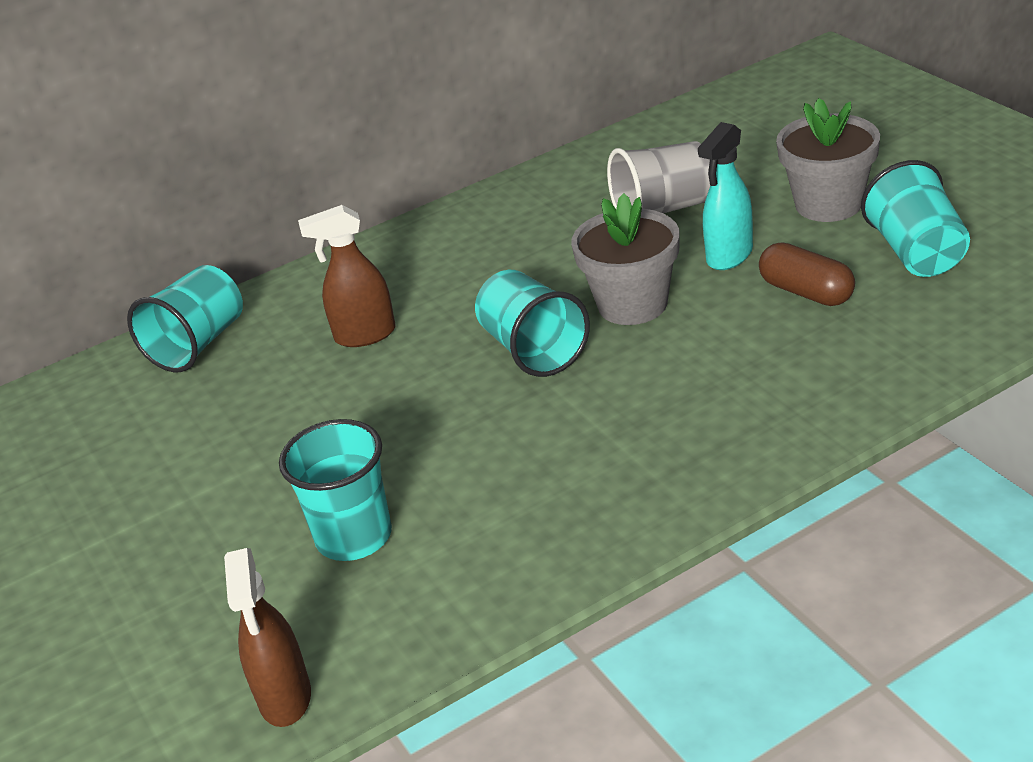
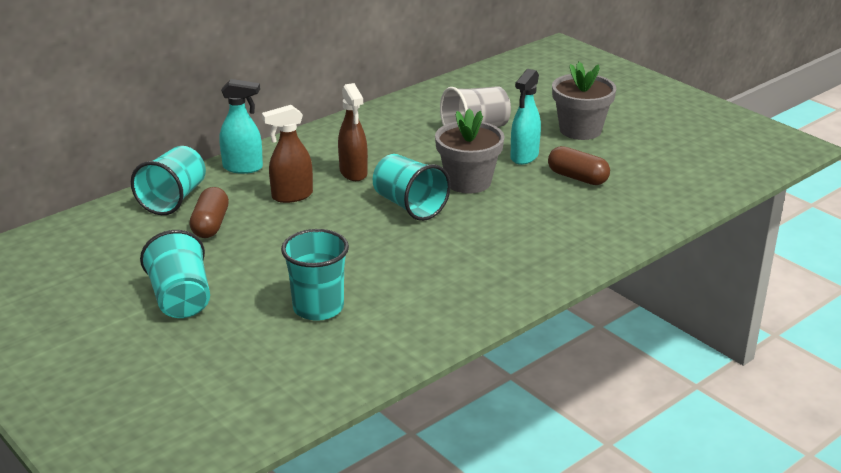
camera: 15 degrees left, 5 degrees down
(238, 388) = (210, 225): none -> brown capsule
(285, 698) = (298, 394): brown spray bottle -> brown spray bottle (353, 173)
(308, 288) = (243, 168): none -> turquoise spray bottle
(916, 253) = (640, 158): turquoise cup -> turquoise cup (181, 299)

